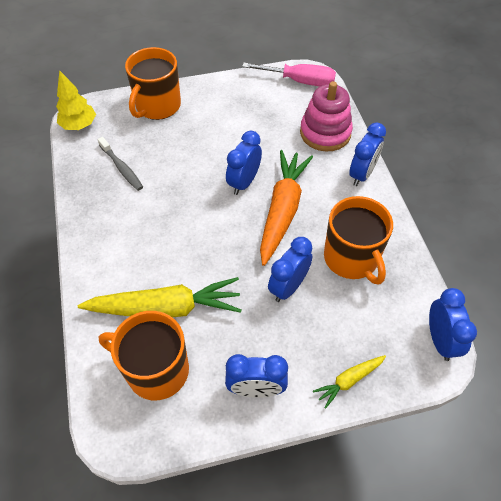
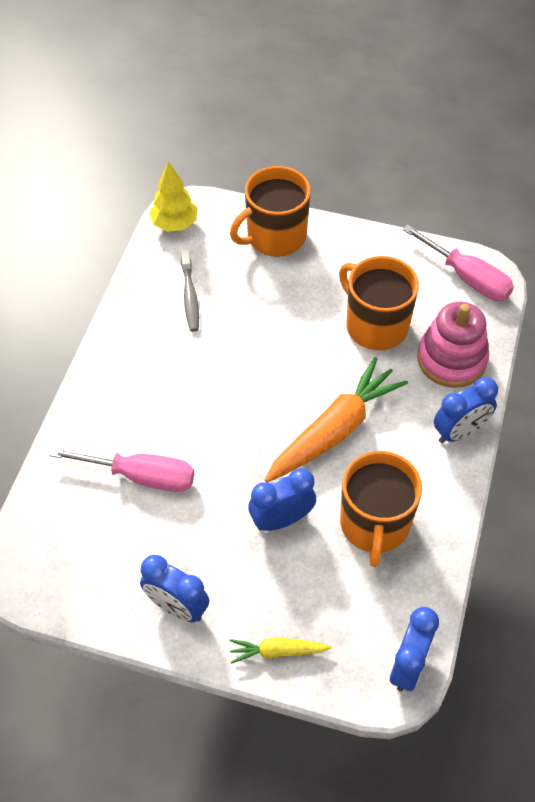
camera: 30 degrees right, 0 degrees up
(156, 370) = (93, 534): orange mug -> orange mug (375, 325)
(166, 308) = (141, 476): yellow carrot -> pink screwdriver
(244, 182) = (313, 376): blue clock -> none

